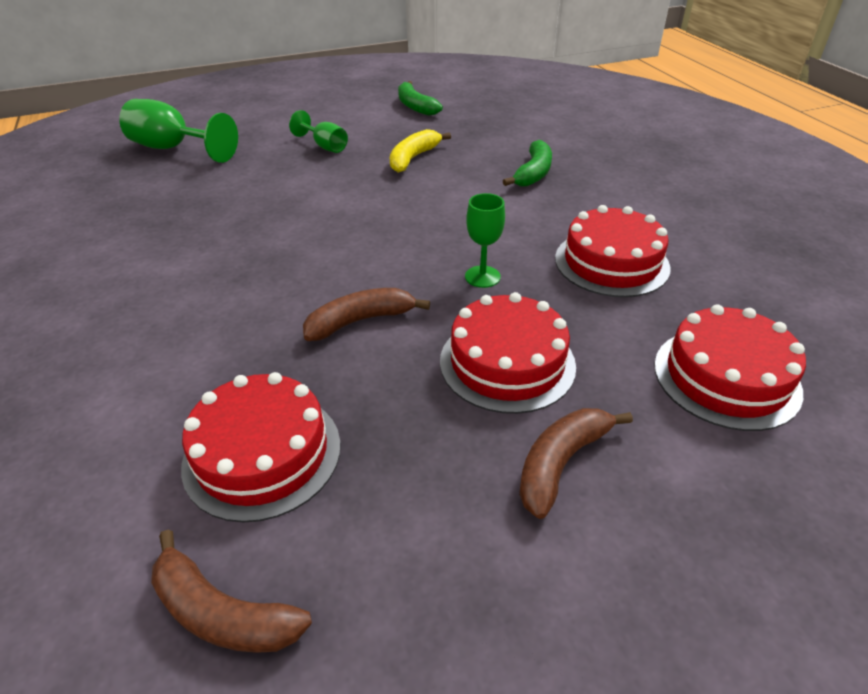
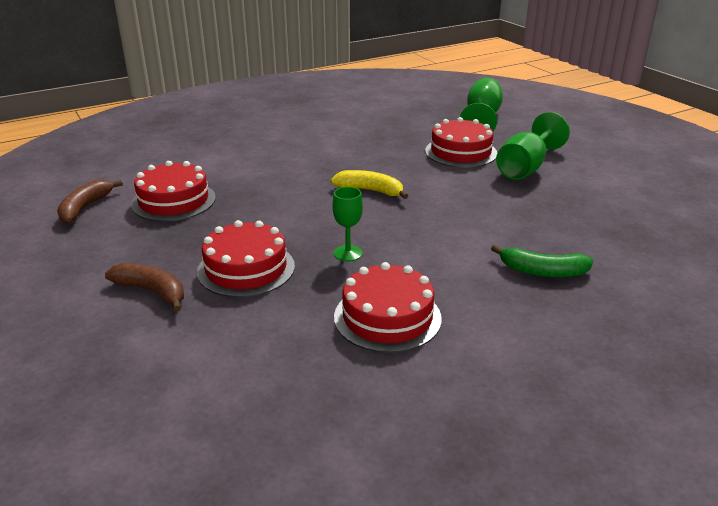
camera: 80 degrees right, 10 degrees down
(325, 146) = (525, 168): green goblet -> green goblet, size x1.73
(360, 321) = (286, 212): brown banana -> none
(413, 158) = (531, 207): yellow banana -> yellow banana (370, 191)
(415, 106) = (650, 197): green banana -> none
(726, 377) = (230, 372): red cake -> red cake (461, 152)

